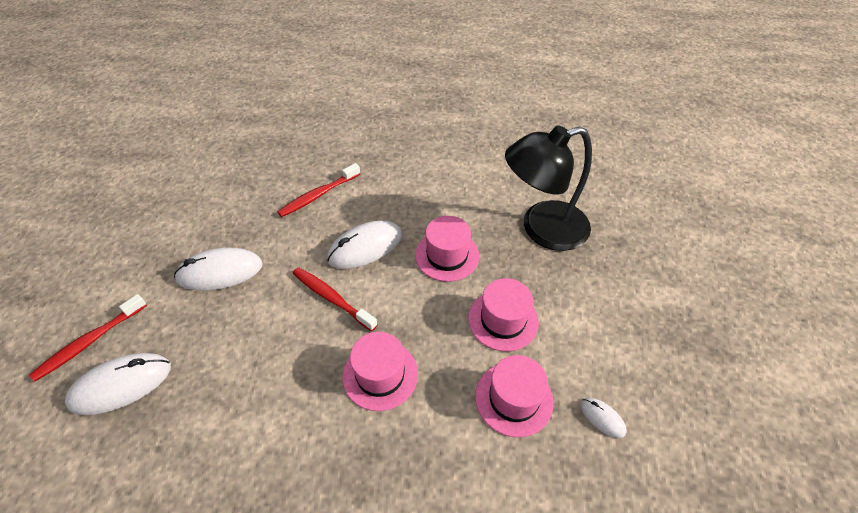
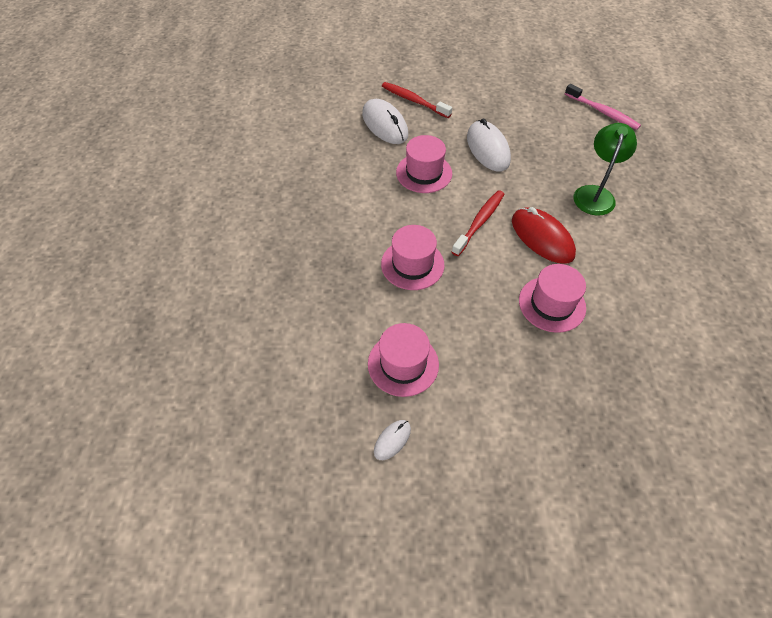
camera: 85 degrees right, 5 degrees up
(206, 164) = (602, 112): none -> pink toothbrush
(318, 195) = (595, 194): red toothbrush -> green lamp
(365, 247) = (542, 237): white mouse -> red mouse
(503, 320) = (485, 355): pink hat -> pink hat (424, 173)
(542, 229) = (620, 397): black lamp -> none

